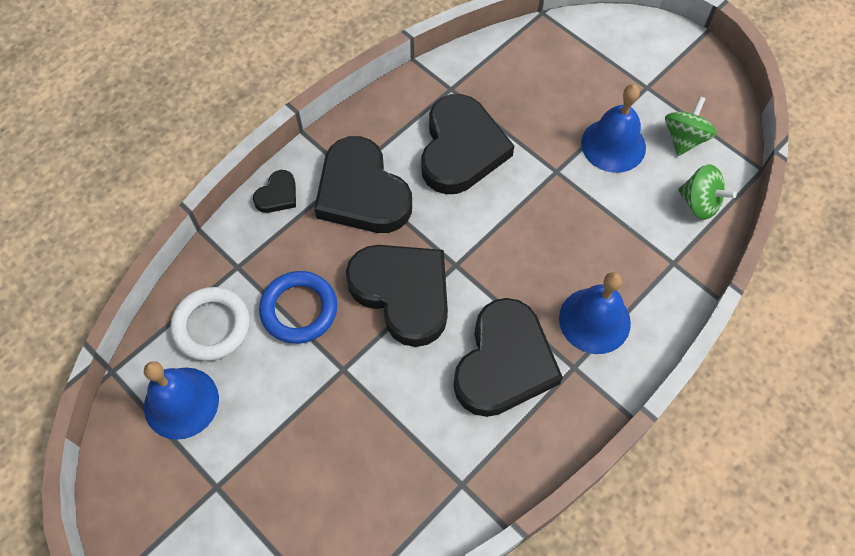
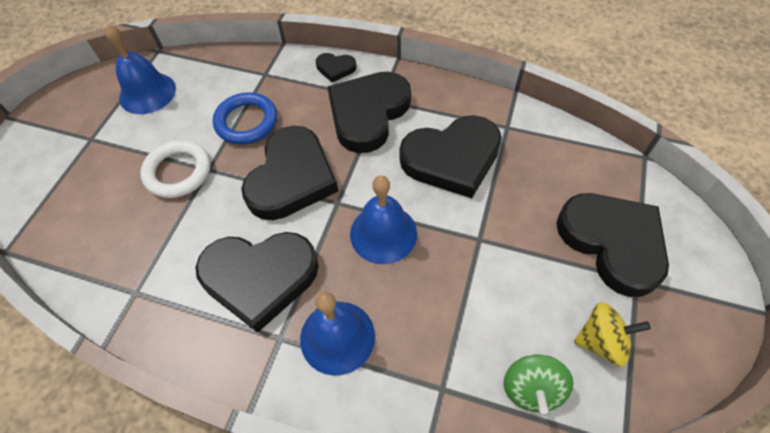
camera: 65 degrees right, 5 degrees down
(211, 326) = (211, 82): white ring -> white ring (178, 172)
(609, 83) = (612, 243): none -> black heart
(613, 145) = (543, 276): blue bell -> blue bell (383, 233)
(684, 138) = (601, 341): green spinning top -> yellow spinning top

